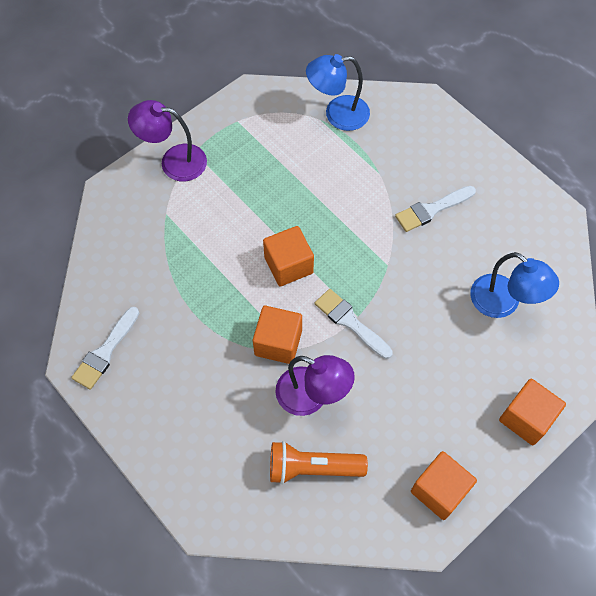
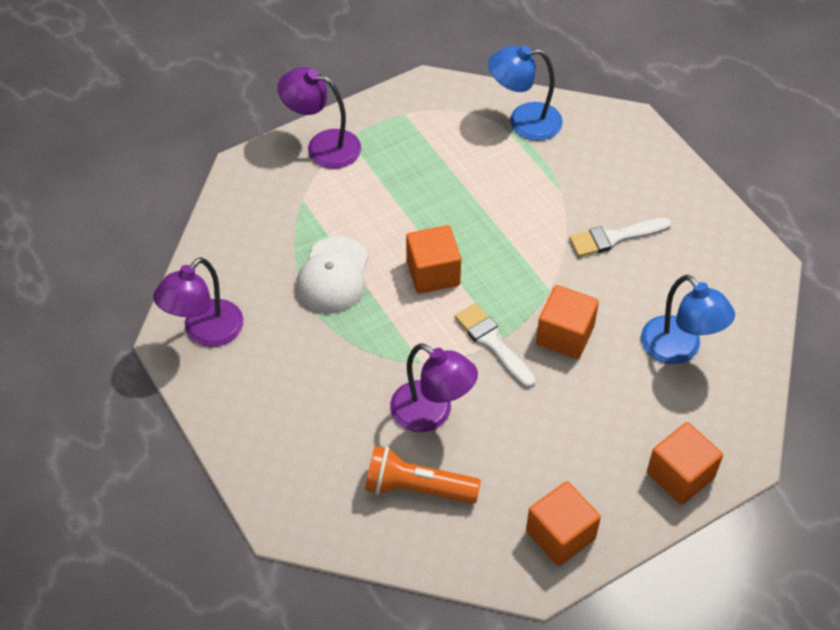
camera: 10 degrees right, 10 degrees down
(105, 351) = (205, 332): white brush -> purple lamp
(205, 281) = (333, 276): none -> white cap
(278, 342) = (404, 352): orange cube -> orange cube (565, 335)

